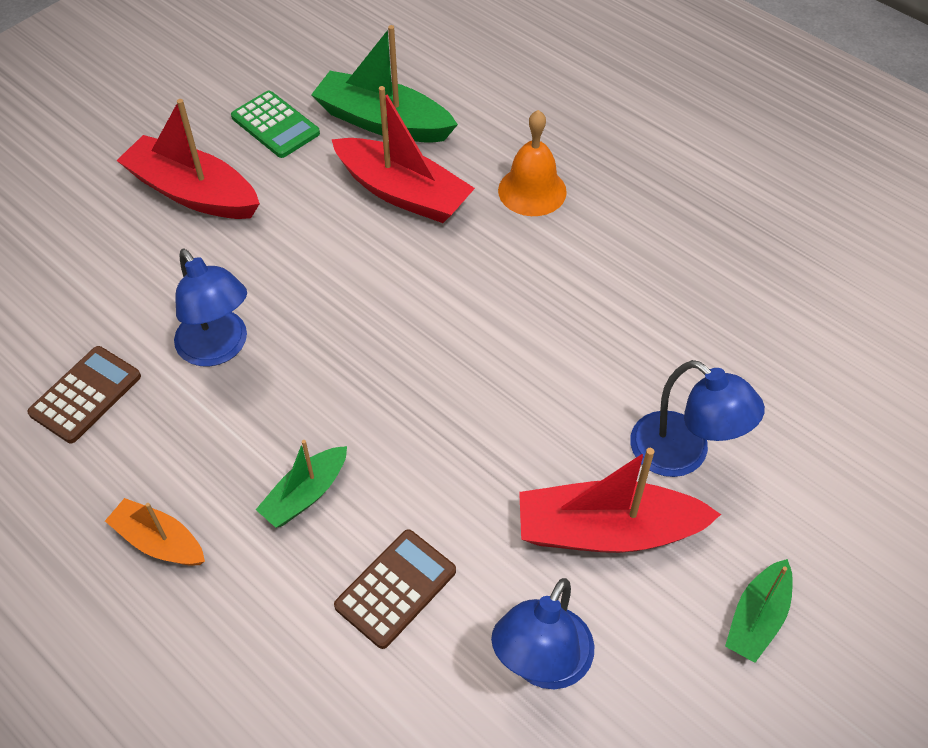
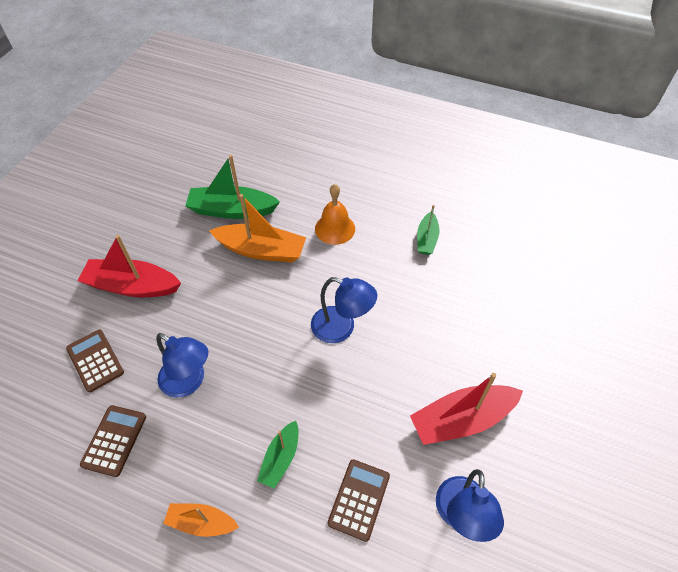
camera: 20 degrees left, 0 degrees up
(102, 280) = (95, 360): none -> brown calculator
(275, 125) = (167, 229): green calculator -> none
(403, 193) = (261, 250): red boat -> orange boat
(682, 454) = (482, 360): blue lamp -> blue lamp (341, 328)
(757, 618) = (561, 443): green boat -> green boat (426, 239)

